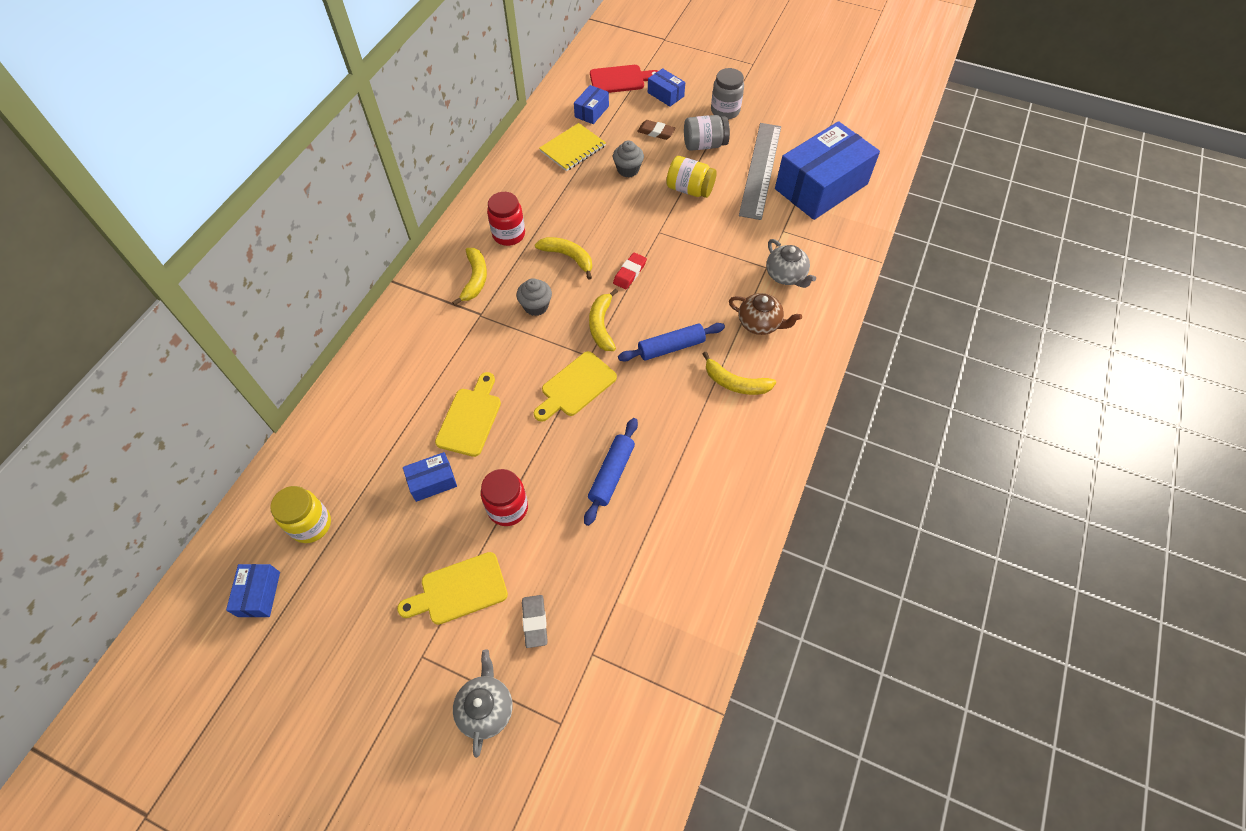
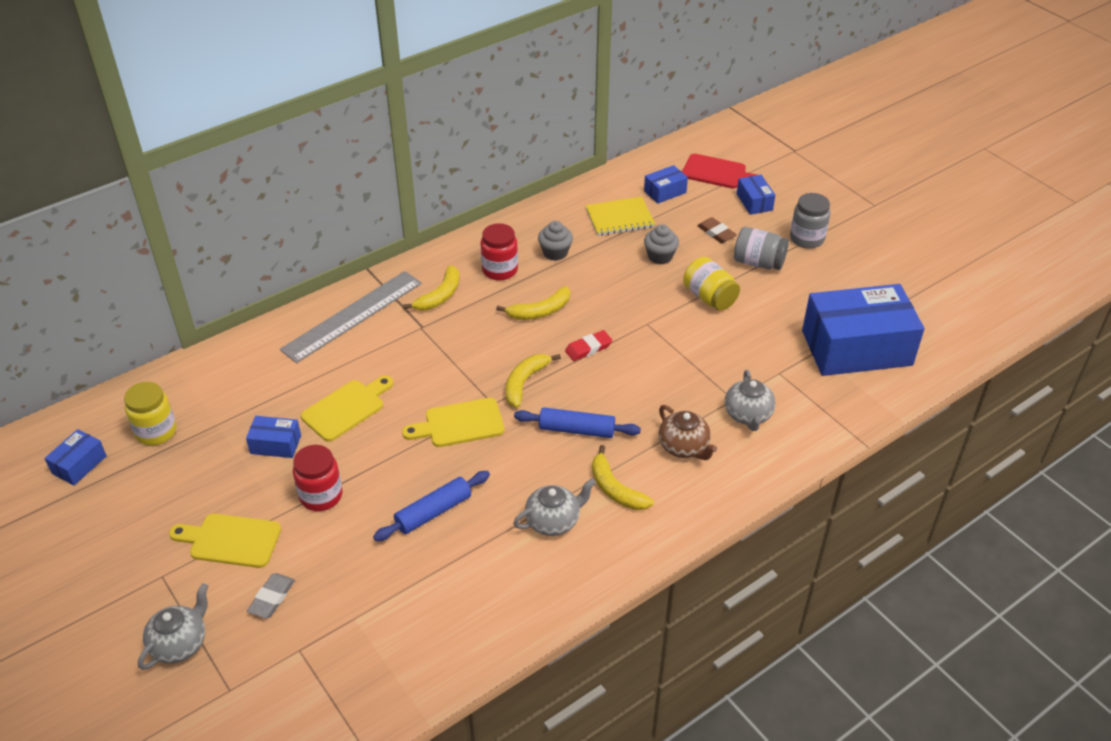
camera: 30 degrees right, 15 degrees down
(536, 306) = (477, 341): grey cupcake -> grey cupcake (555, 253)
(568, 257) = (540, 311): yellow banana -> yellow banana turned 90 degrees clockwise
(709, 433) = (553, 521): none -> grey teapot
(760, 170) = (801, 307): grey ruler -> grey ruler (353, 316)

